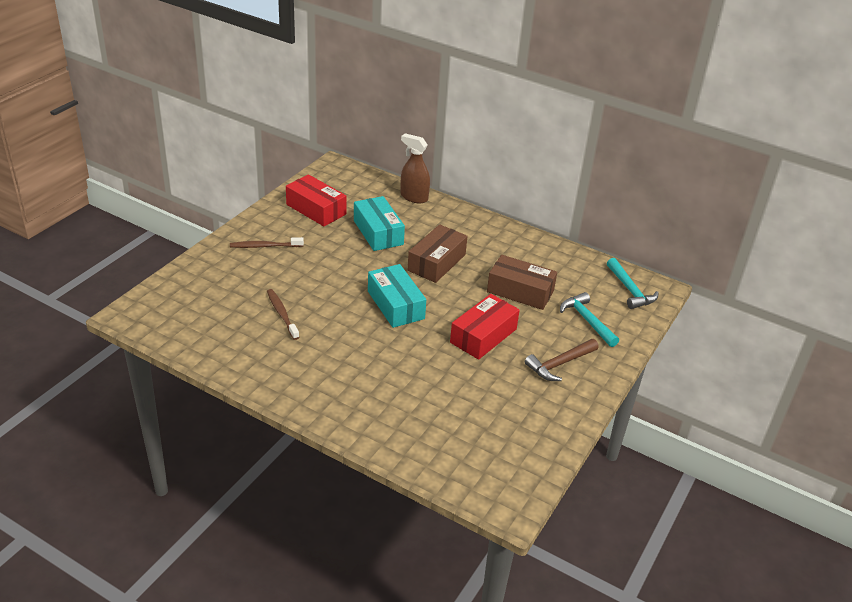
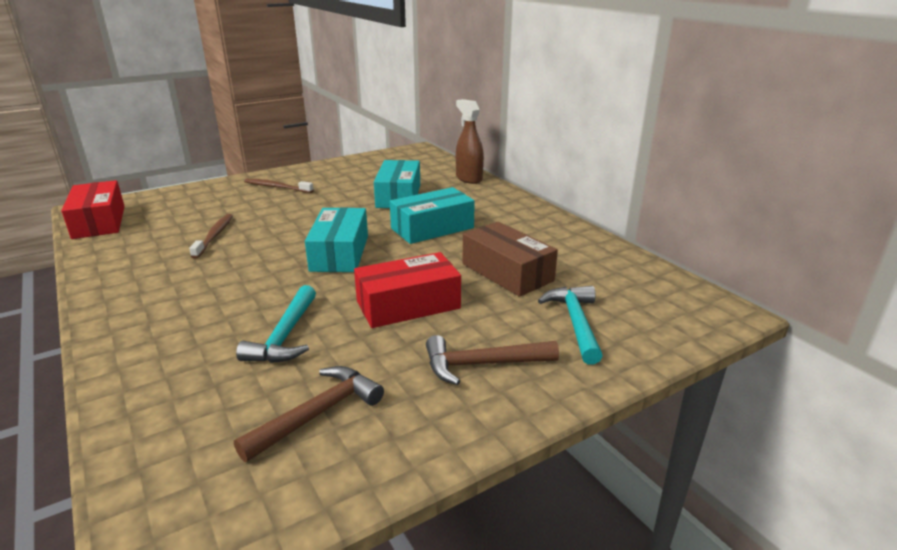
camera: 30 degrees right, 10 degrees down
(316, 209) = (360, 172): red box -> red box (99, 222)
(436, 262) = (432, 228): brown box -> turquoise box
(503, 420) = (318, 413): none -> brown hammer
(630, 290) = (674, 304): turquoise hammer -> turquoise hammer (285, 336)

